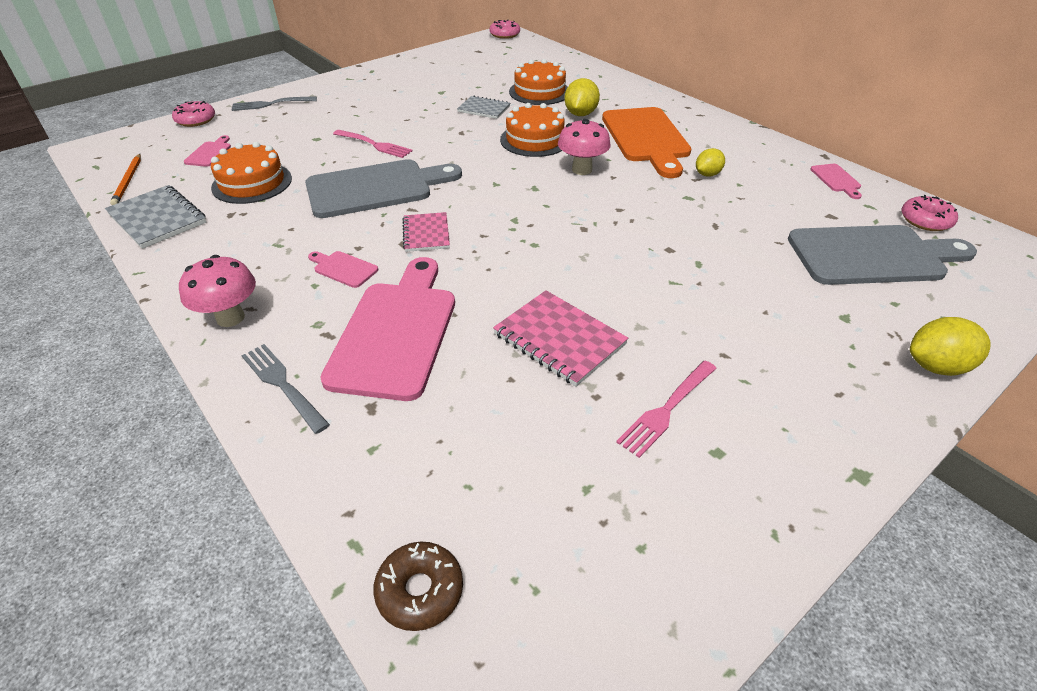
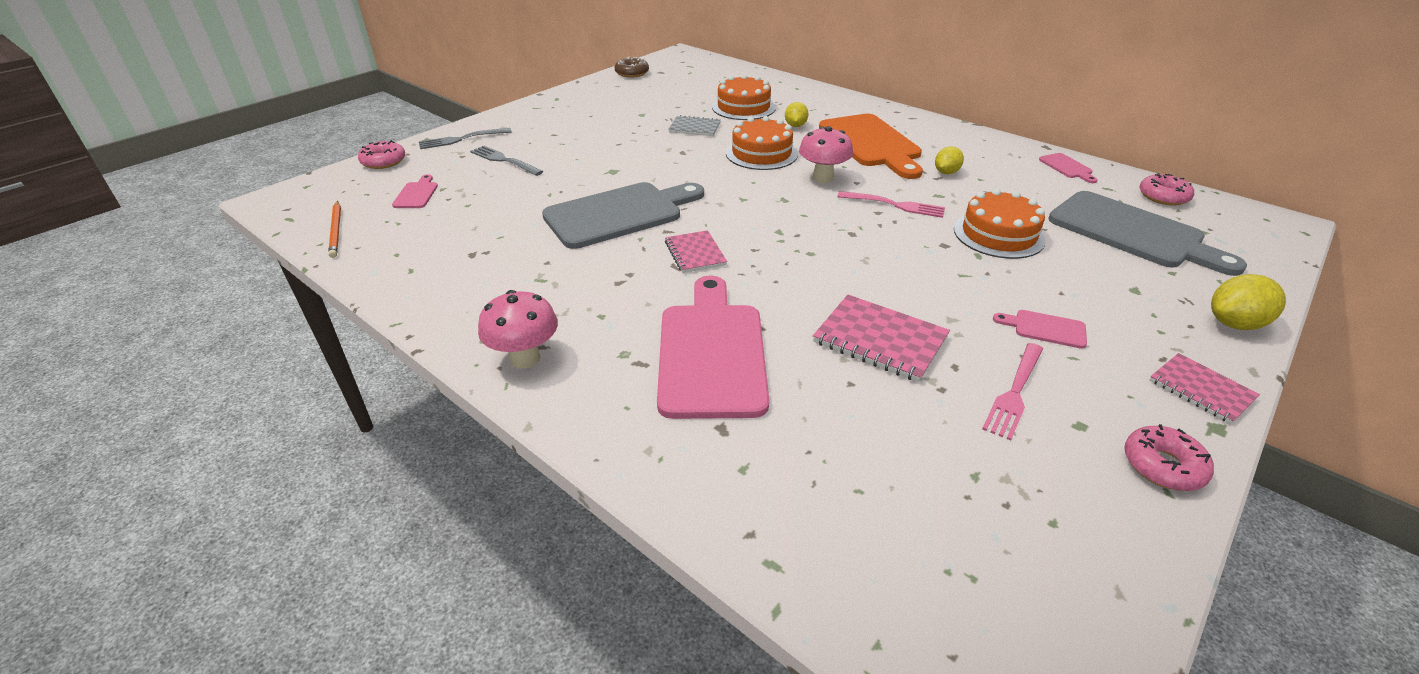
camera: 10 degrees left, 5 degrees down
(157, 219) = (390, 266): grey notebook -> none
(252, 183) = (480, 220): orange cake -> orange cake (998, 234)
(282, 385) = (616, 418): grey fork -> grey fork (504, 160)
(343, 268) = (624, 296): pink cutting board -> pink cutting board (1045, 328)
(374, 144) = (596, 171): pink fork -> pink fork (895, 205)
(420, 590) = (860, 597): brown donut -> brown donut (632, 73)
(504, 35) = (680, 54): pink donut -> pink donut (1163, 466)
(580, 114) = (795, 126): yellow lemon -> yellow lemon, size x0.67
(864, 432) = (1201, 390): none -> pink notebook
(872, 256) = (1132, 232): grey cutting board -> grey cutting board turned 60 degrees clockwise

